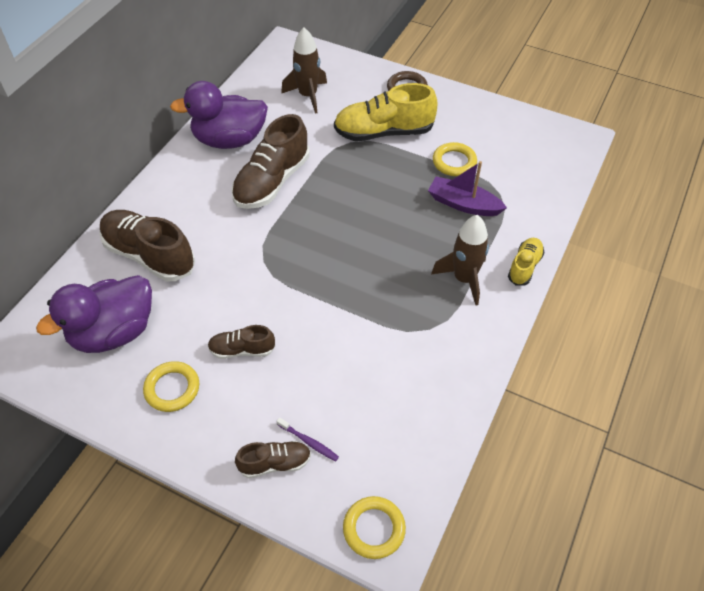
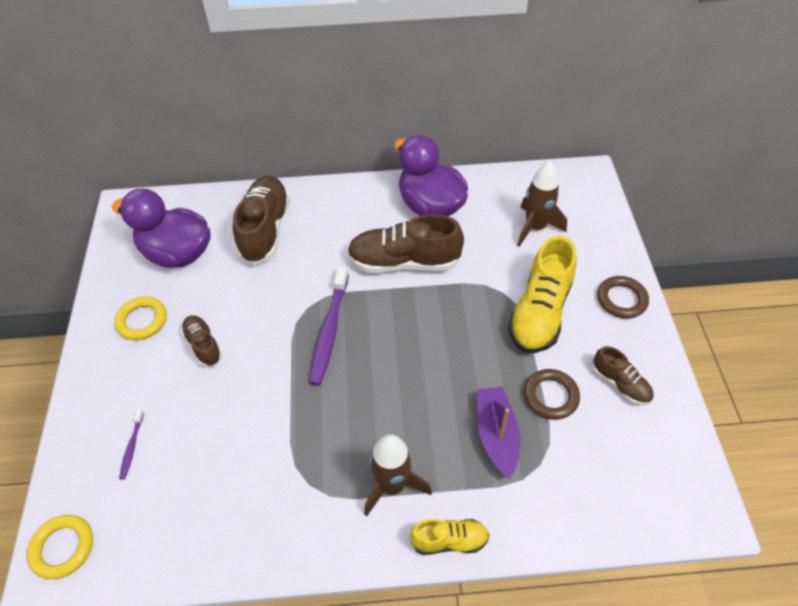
camera: 60 degrees right, 0 degrees up
(275, 463) = (100, 433): brown shoe -> brown shoe (620, 384)
(299, 257) = (329, 330): none -> purple toothbrush
(383, 132) = (540, 312): yellow shoe -> yellow shoe turned 120 degrees counterclockwise
(454, 162) = (550, 396): yellow ring -> brown ring

